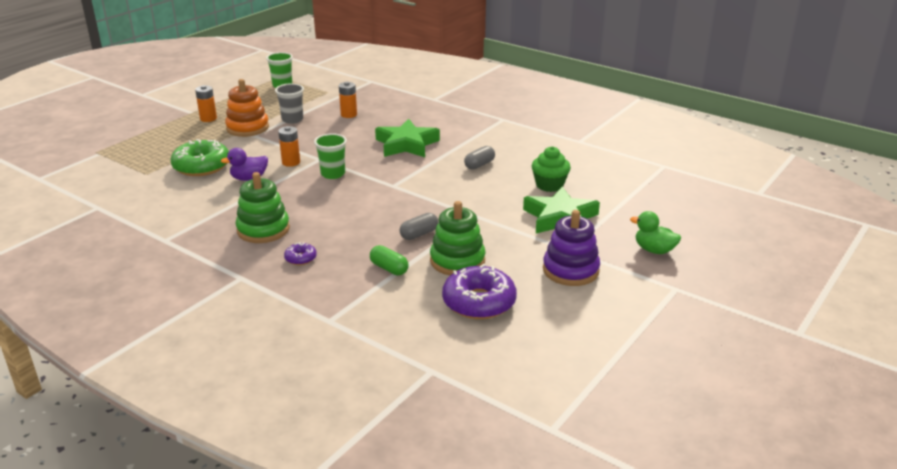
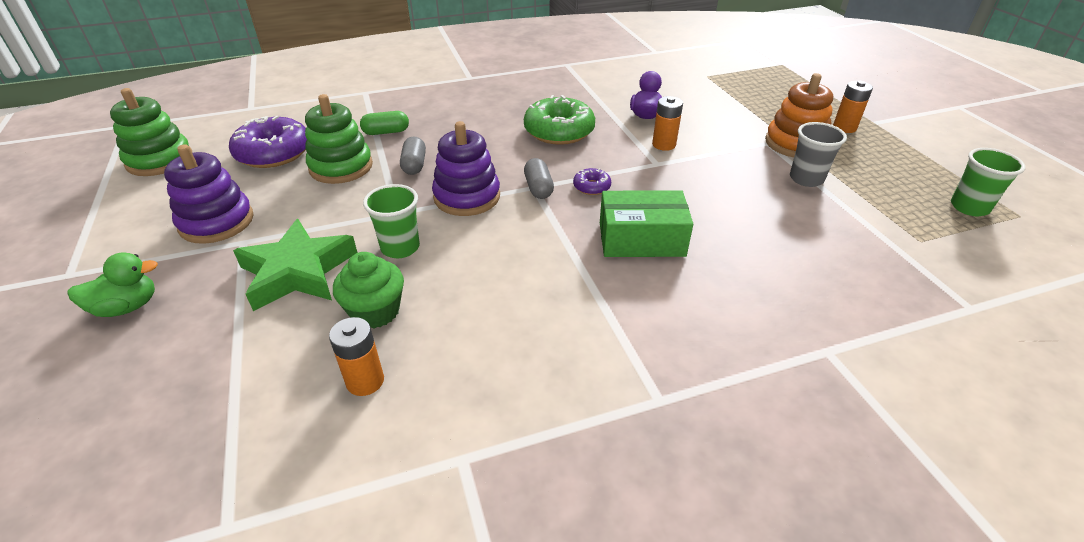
camera: 125 degrees right, 10 degrees up
(201, 166) = (700, 100): green donut -> green donut (559, 131)
(263, 230) = (531, 99): green stacking toy -> green stacking toy (159, 160)
(300, 258) = (461, 102): purple donut -> purple donut (591, 187)
(333, 174) = (606, 160): green cup -> green cup (400, 247)
(349, 115) = (798, 228): orange battery -> orange battery (365, 381)
(406, 144) = (641, 239): green star -> green box
(431, 201) = (467, 197): none -> purple stacking toy
(479, 165) = (510, 276): grey capsule -> grey capsule (538, 188)

